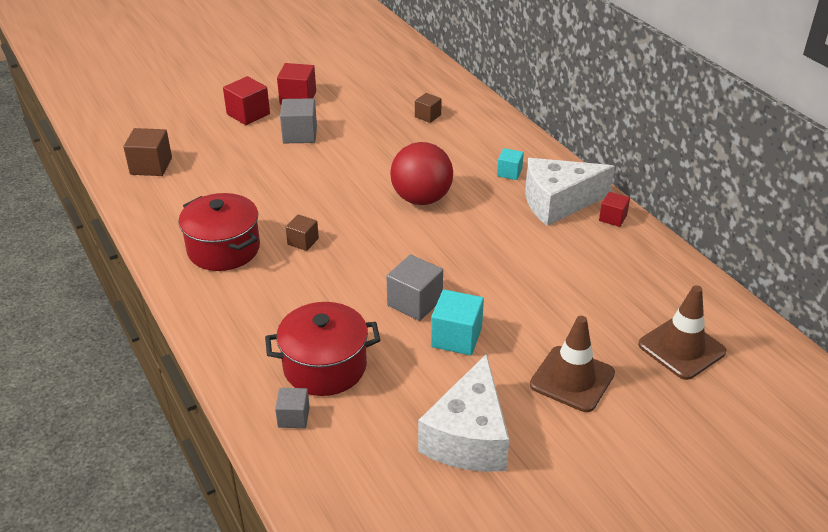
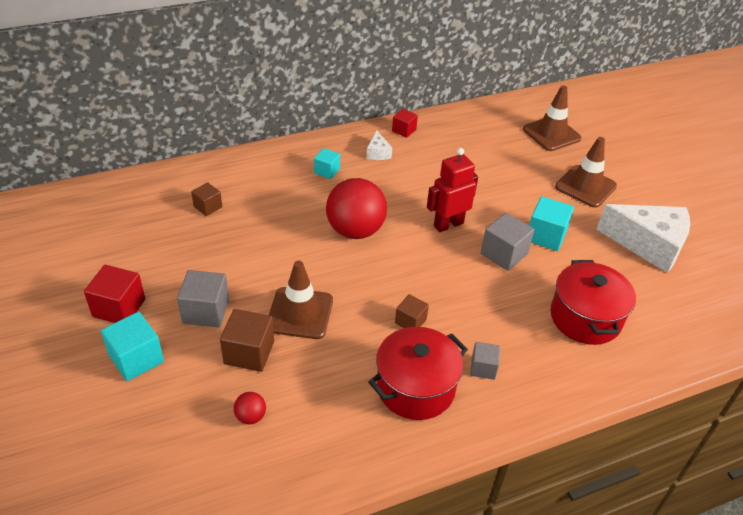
camera: 85 degrees left, 5 degrees up
(151, 166) = (227, 466): brown cube -> brown cube (249, 352)
(194, 170) = (250, 416): none -> red ball
(248, 114) = (136, 358): red cube -> turquoise cube
(293, 417) = (645, 342): grey cube -> grey cube (483, 368)
(304, 179) = (300, 313): none -> brown traffic cone
(451, 259) = (448, 224): none -> red robot
(558, 202) = (378, 153): white cheese -> white cheese, size x0.44

